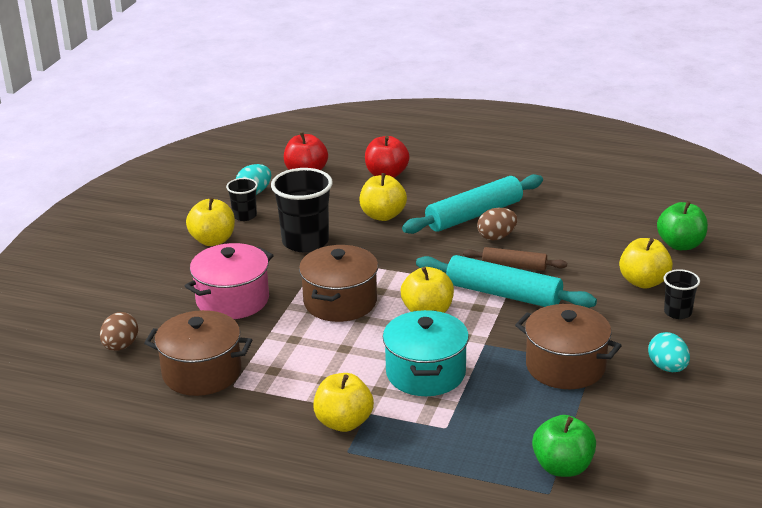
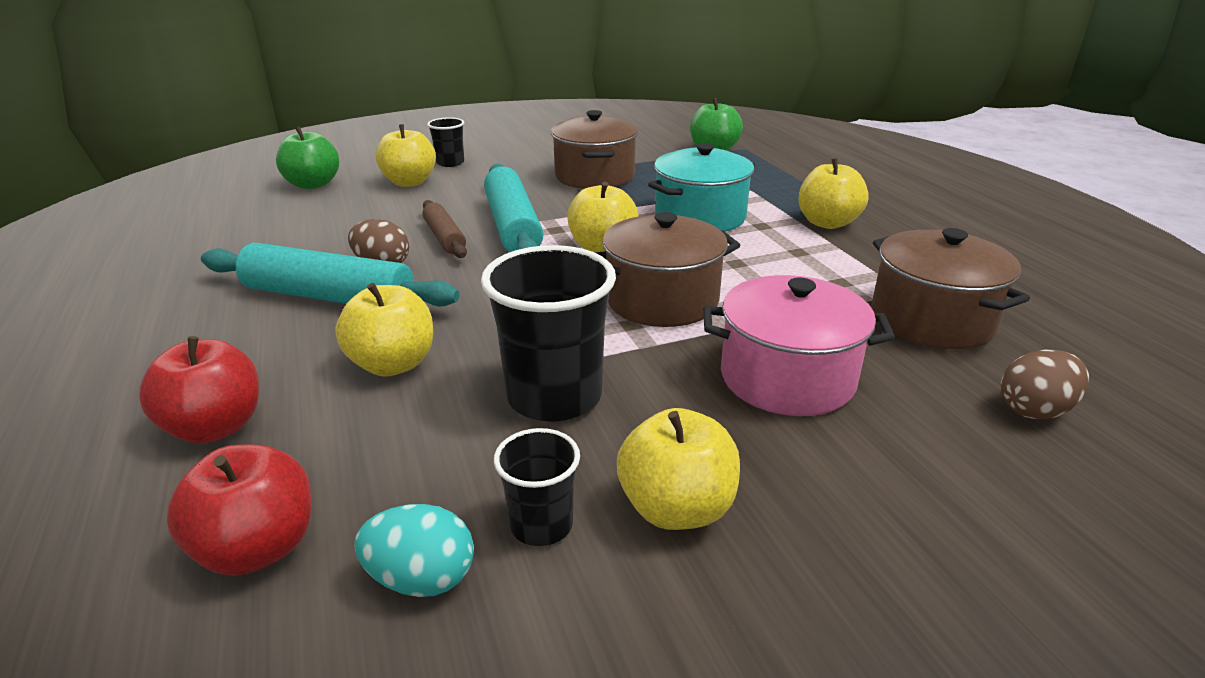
camera: 130 degrees left, 0 degrees up
(667, 368) = (541, 151): turquoise egg -> none

